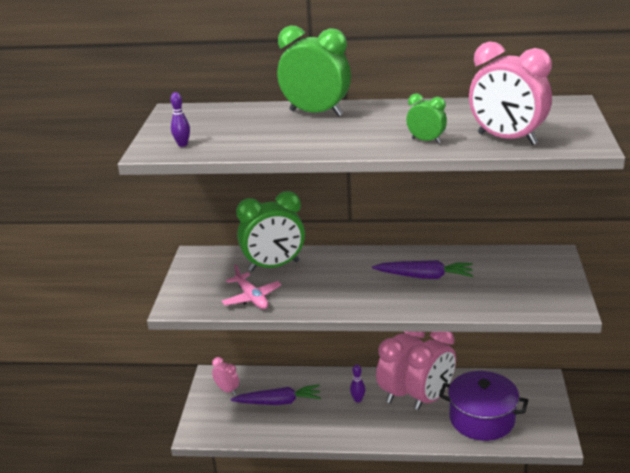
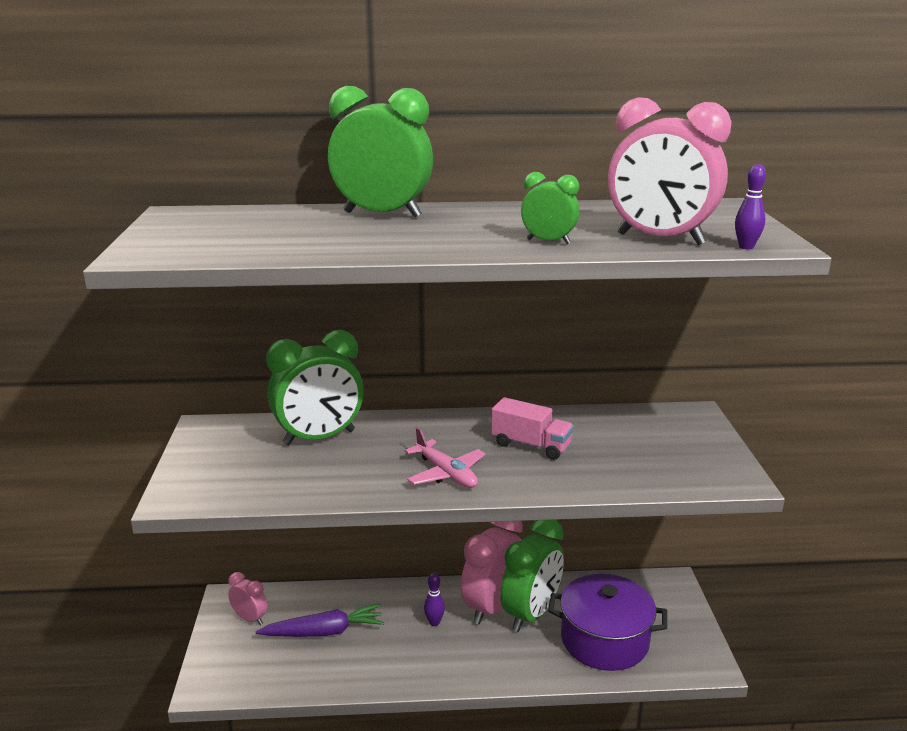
camera: 10 degrees left, 5 degrees down
(182, 144) = (188, 248): purple bowling pin -> purple bowling pin (746, 247)
(252, 298) = (290, 481): pink plane -> pink plane (446, 474)
(424, 276) = (531, 445): purple carrot -> pink truck
(430, 398) = (531, 614): pink clock -> green clock

